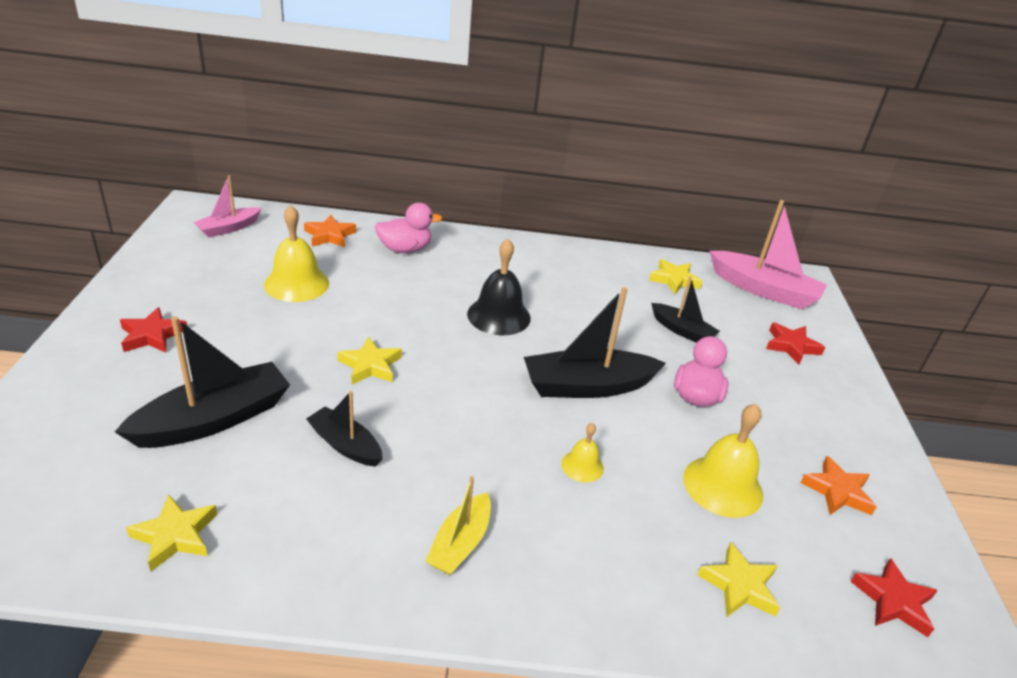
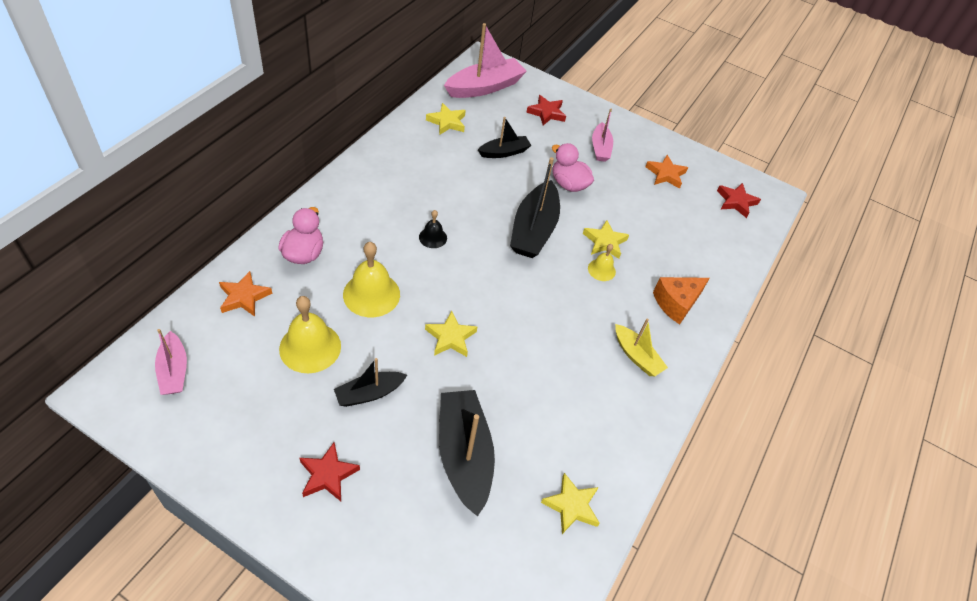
camera: 65 degrees left, 15 degrees up
(345, 445) = (528, 383): black boat -> black boat (369, 393)
(499, 315) = (433, 237): black bell -> black bell, size x0.54
(596, 568) = (676, 303): none -> orange cheese
(723, 486) = (643, 217): yellow bell -> yellow bell (371, 294)
(739, 586) = (708, 252): yellow star -> yellow star (605, 242)
(796, 409) = (600, 148): none -> pink boat

